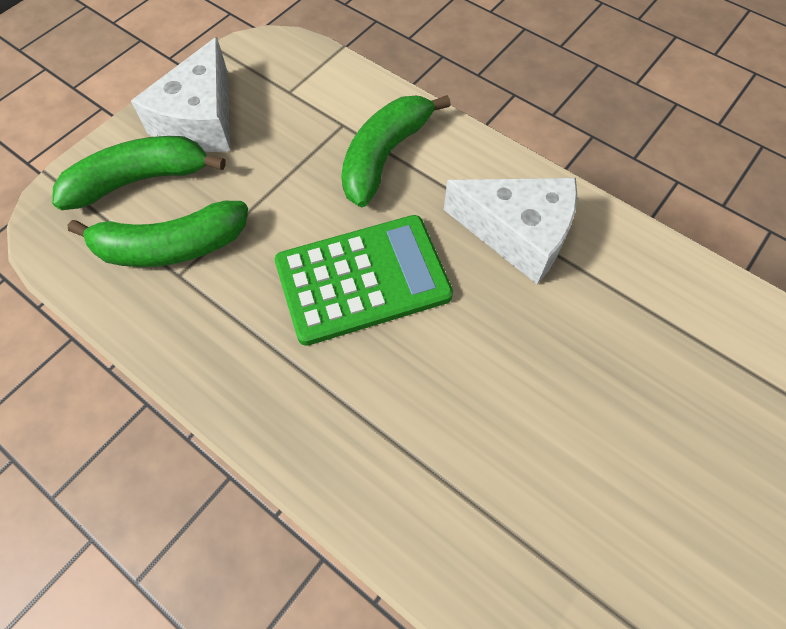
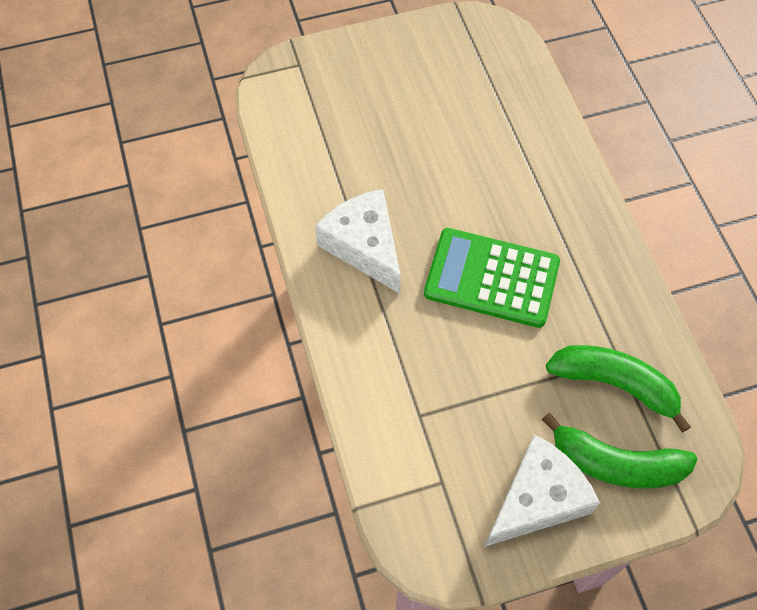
camera: 145 degrees left, 0 degrees up
(384, 156) = (408, 363): green banana -> none

